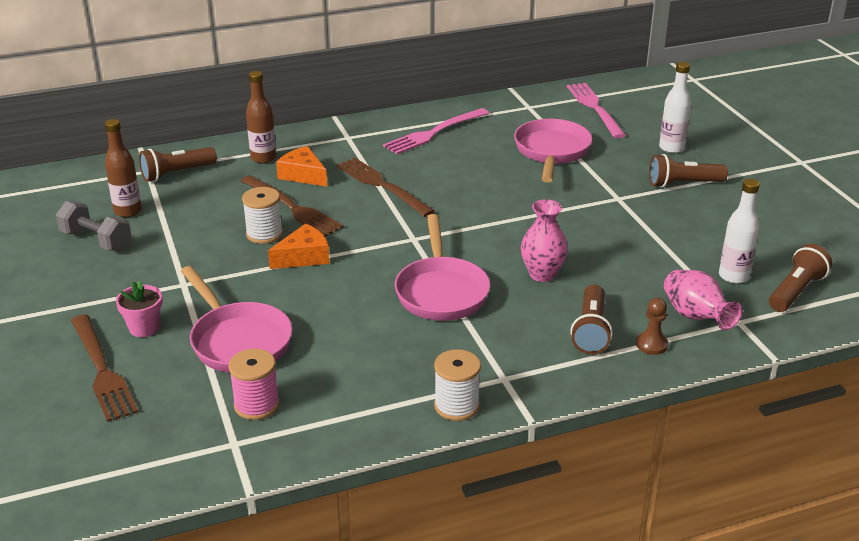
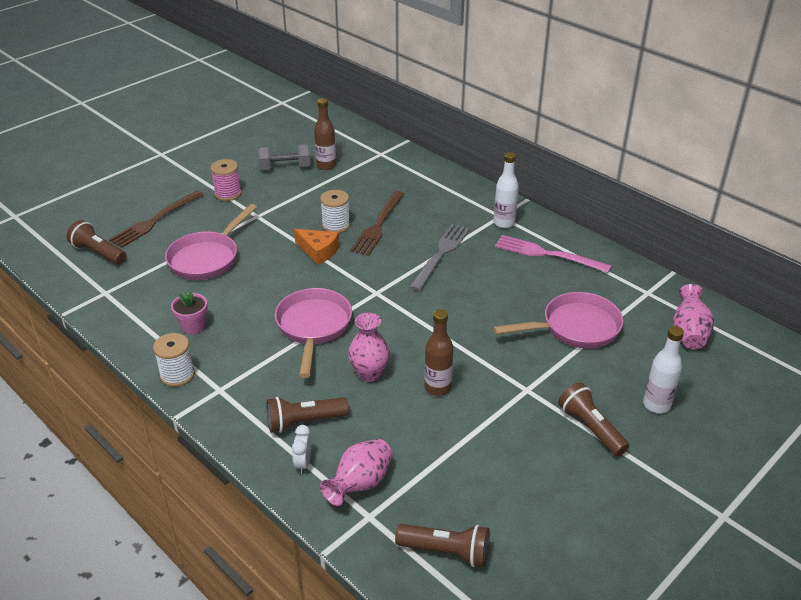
camera: 65 degrees right, 5 degrees up
(96, 240) = (285, 168): grey dumbbell -> grey dumbbell turned 75 degrees clockwise
(144, 328) = (203, 219): pink flower pot -> pink flower pot (193, 326)
(176, 173) = (386, 165): brown flashlight -> brown flashlight (98, 253)
(256, 405) = (144, 288): pink spool -> pink spool (228, 194)
(263, 158) = (435, 190): brown bottle -> brown bottle (437, 388)
(303, 175) = (426, 215): orange cheese -> none
(381, 185) = (441, 254): brown fork -> grey fork
(441, 291) = (313, 327): pink pan -> pink pan turned 120 degrees clockwise
(594, 107) = (688, 333): pink fork -> pink vase
(651, 344) = (303, 463): brown pawn -> white clock
(733, 276) = (443, 498): white bottle -> white bottle (504, 223)

